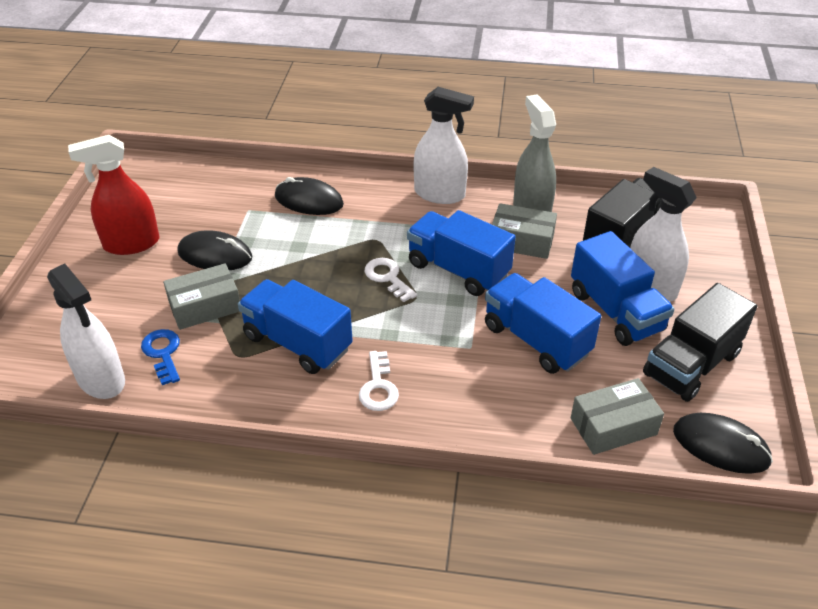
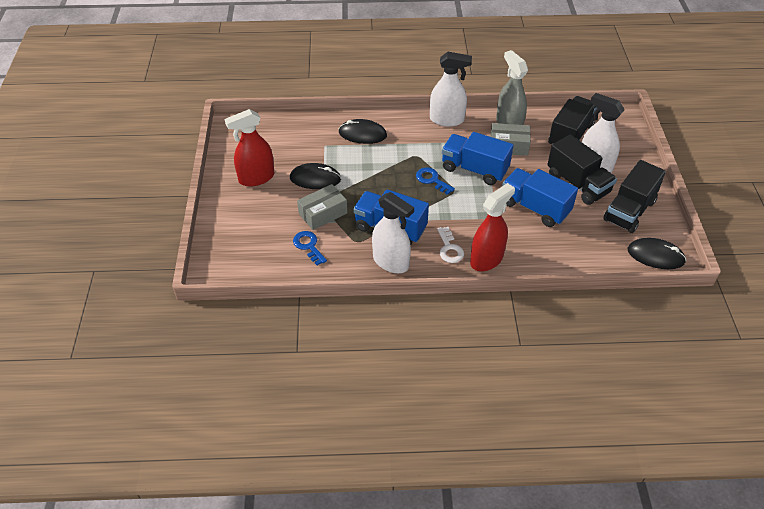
camera: 10 degrees left, 5 degrees up
(101, 379) = (277, 267): white spray bottle -> white spray bottle (391, 262)
(387, 277) = (432, 180): white key -> blue key
(433, 412) = (487, 259): none -> red spray bottle
(613, 426) = (593, 253): grey box -> none
(616, 311) = (578, 184): blue truck -> black truck

